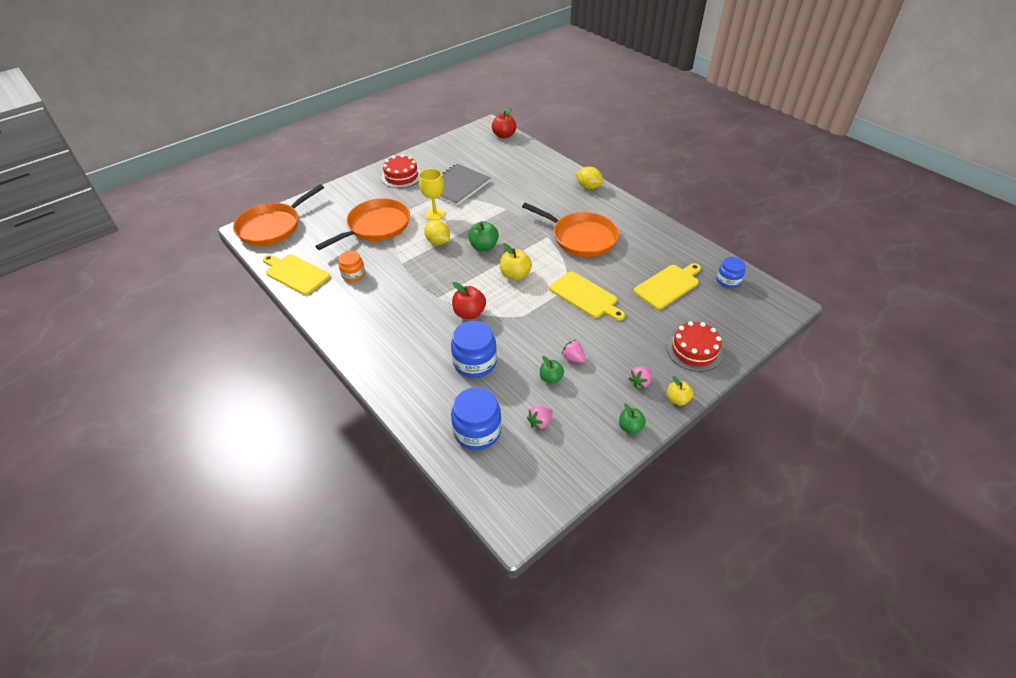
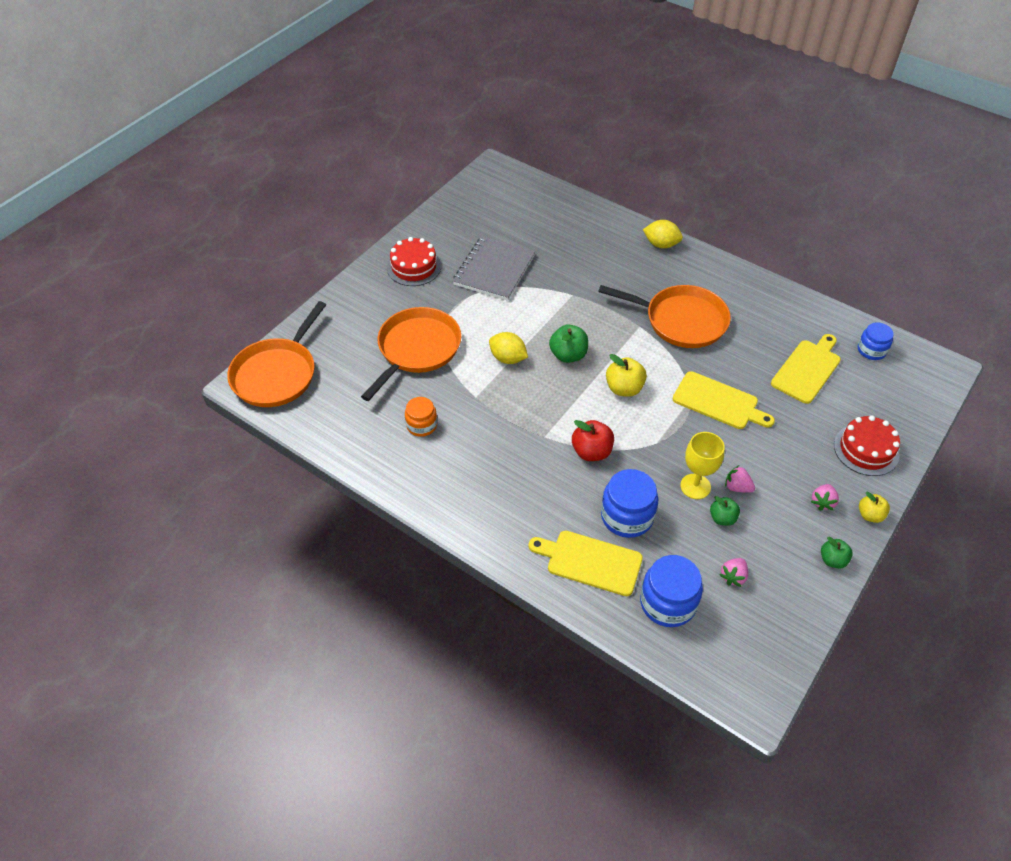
camera: 15 degrees left, 5 degrees up
(295, 273) = (345, 438): yellow cutting board -> yellow cutting board (590, 562)
(435, 214) = (485, 317): yellow goblet -> yellow goblet (695, 486)
(504, 135) = (521, 181): red apple -> none

